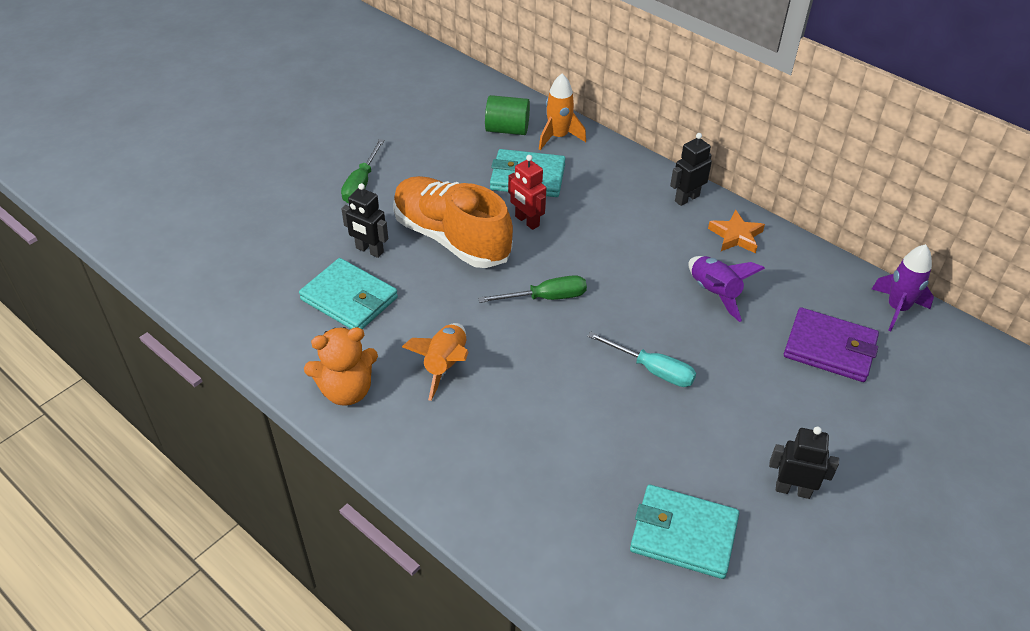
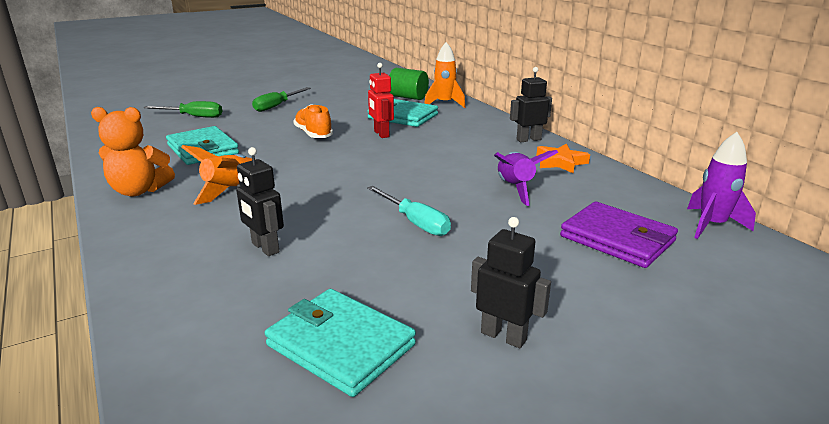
camera: 20 degrees right, 20 degrees down
(369, 250) = (246, 132): black robot -> black robot (265, 248)
(451, 238) = (313, 134): orange shoe -> orange shoe, size x0.52
(546, 298) = (357, 170): green screwdriver -> green screwdriver (193, 116)

